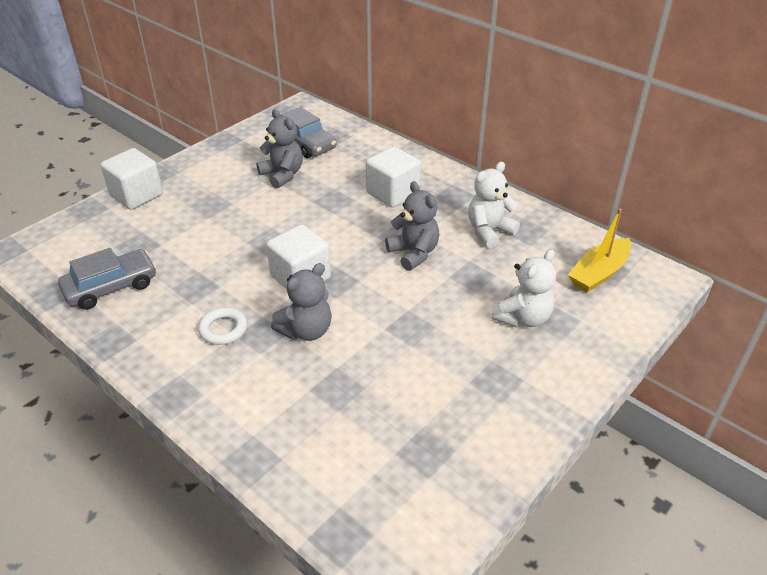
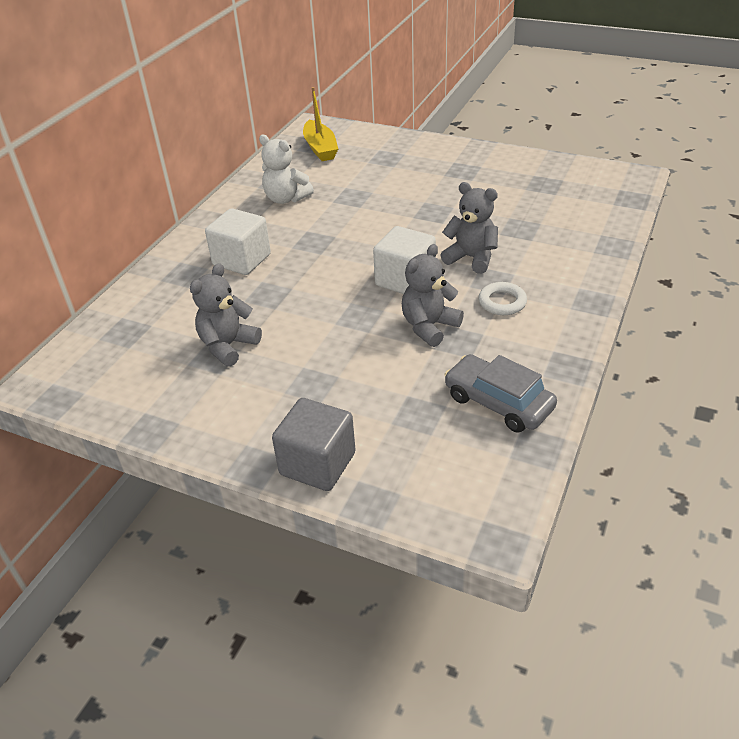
camera: 105 degrees left, 0 degrees up
(136, 195) = (317, 464): white cube -> grey cube
(305, 143) = (147, 349): grey car -> none
(414, 253) = (337, 229): grey teddy bear -> grey teddy bear (429, 327)
(523, 318) = (391, 170): white teddy bear -> none
(599, 273) = (320, 148): yellow boat -> yellow boat turned 45 degrees clockwise

